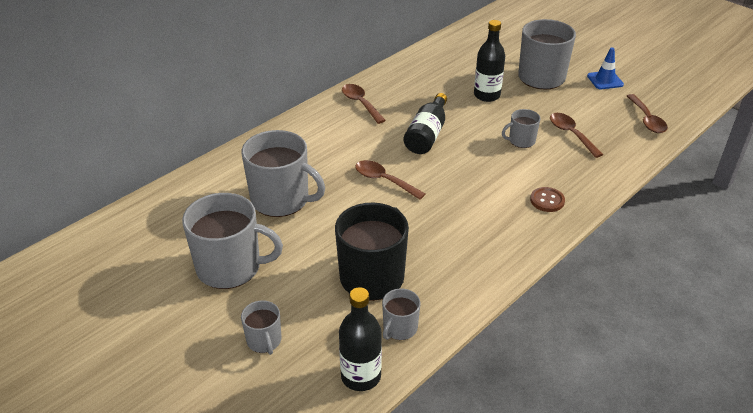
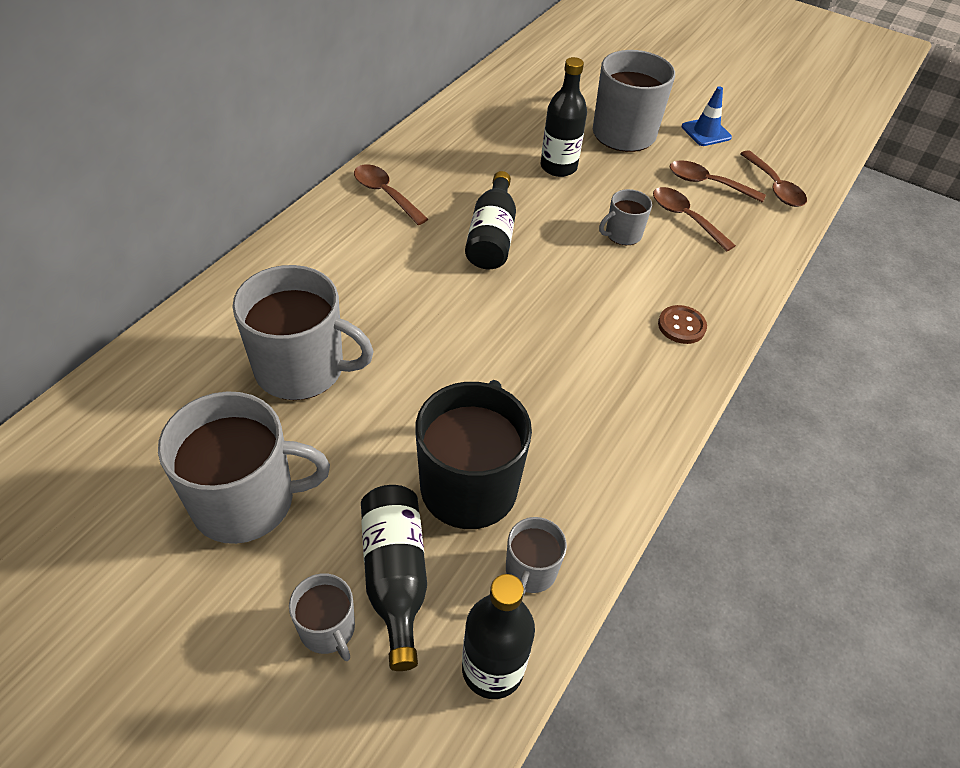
camera: 15 degrees left, 10 degrees up
(312, 319) = (395, 576): none -> black bottle
(384, 180) = (448, 318): brown spoon -> brown spoon (707, 183)

